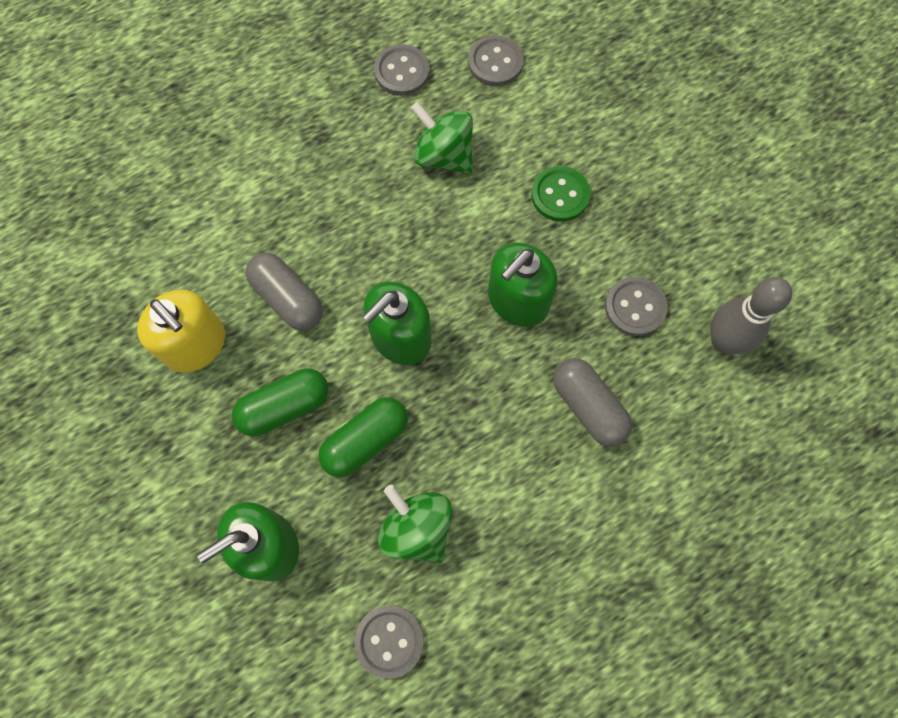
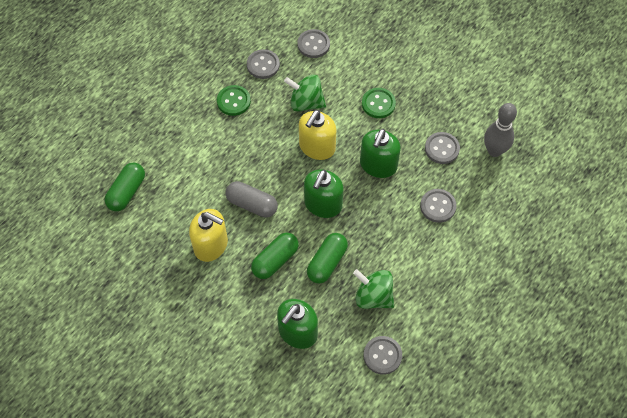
camera: 20 degrees left, 10 degrees down
(106, 212) = (127, 192): none -> green capsule
(331, 117) = (233, 101): none -> green button
(431, 236) = (317, 147): none -> yellow soap dispenser
(588, 407) = (438, 206): grey capsule -> grey button

